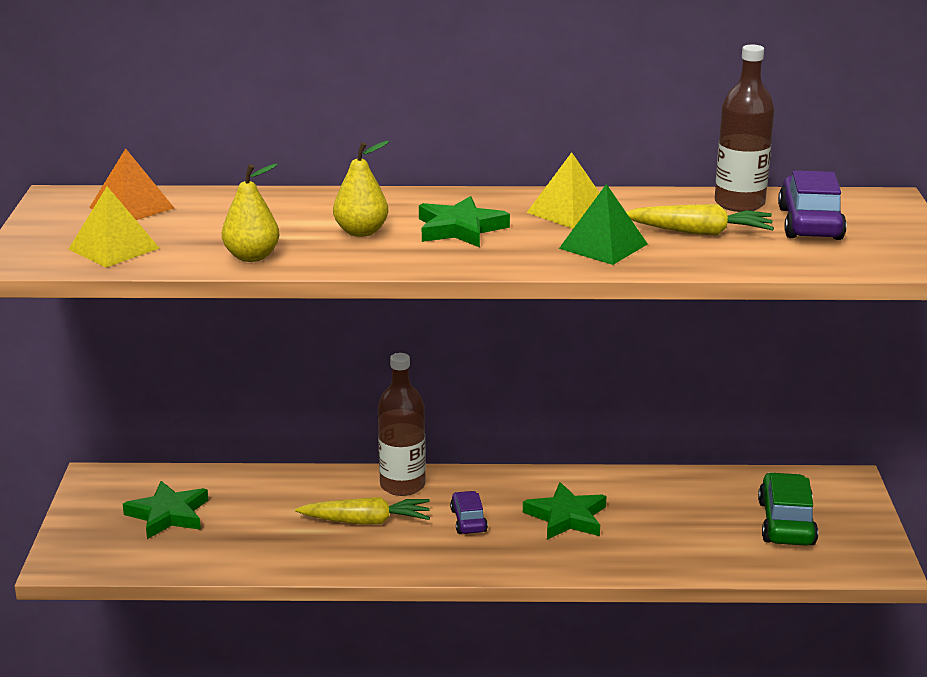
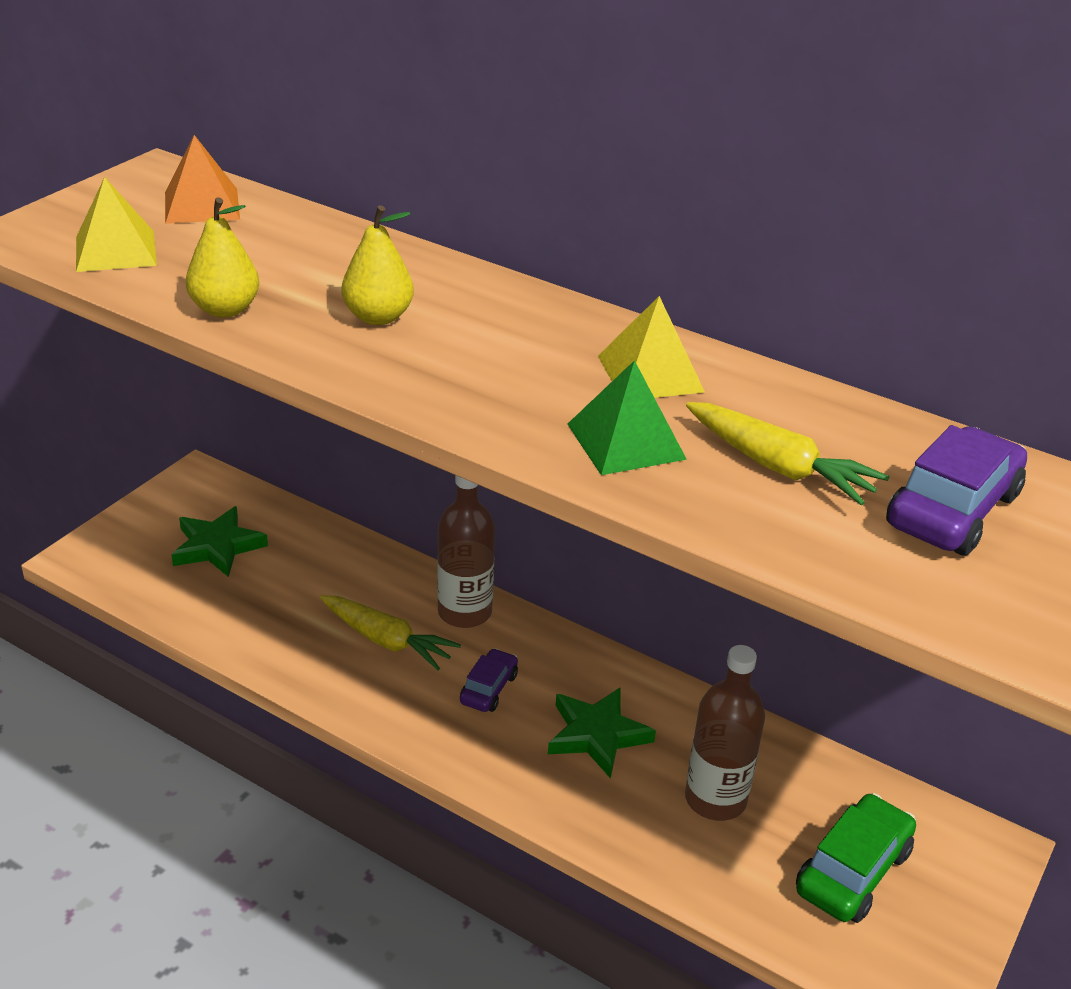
camera: 30 degrees right, 10 degrees up
(460, 229) = (490, 352): green star -> none
(739, 203) = (890, 440): brown bottle -> brown bottle (715, 799)

